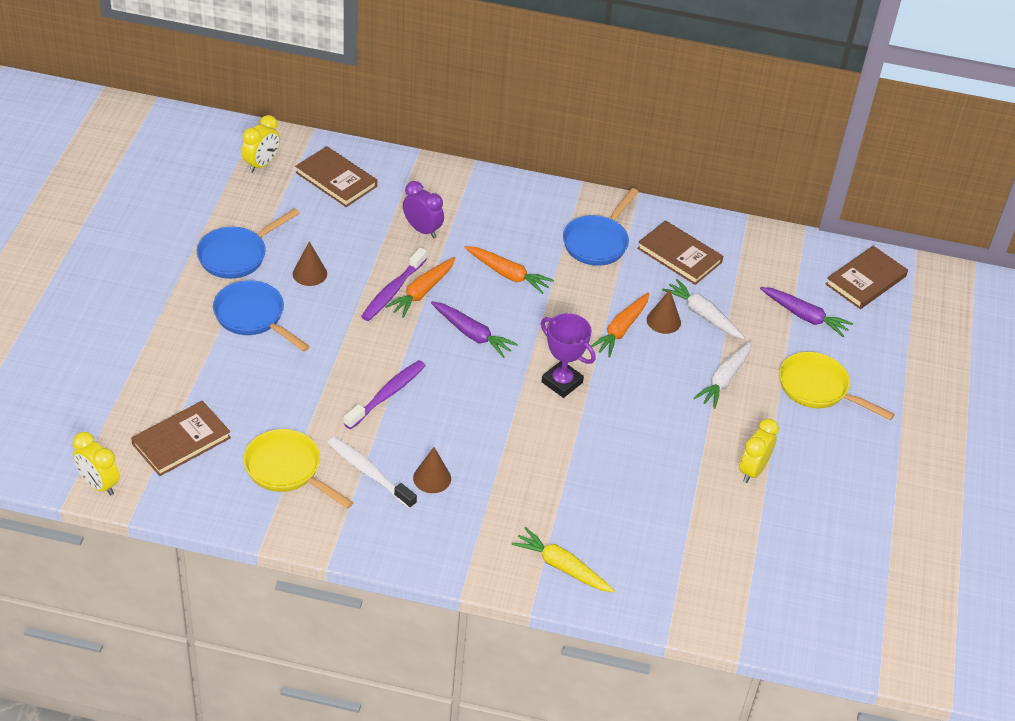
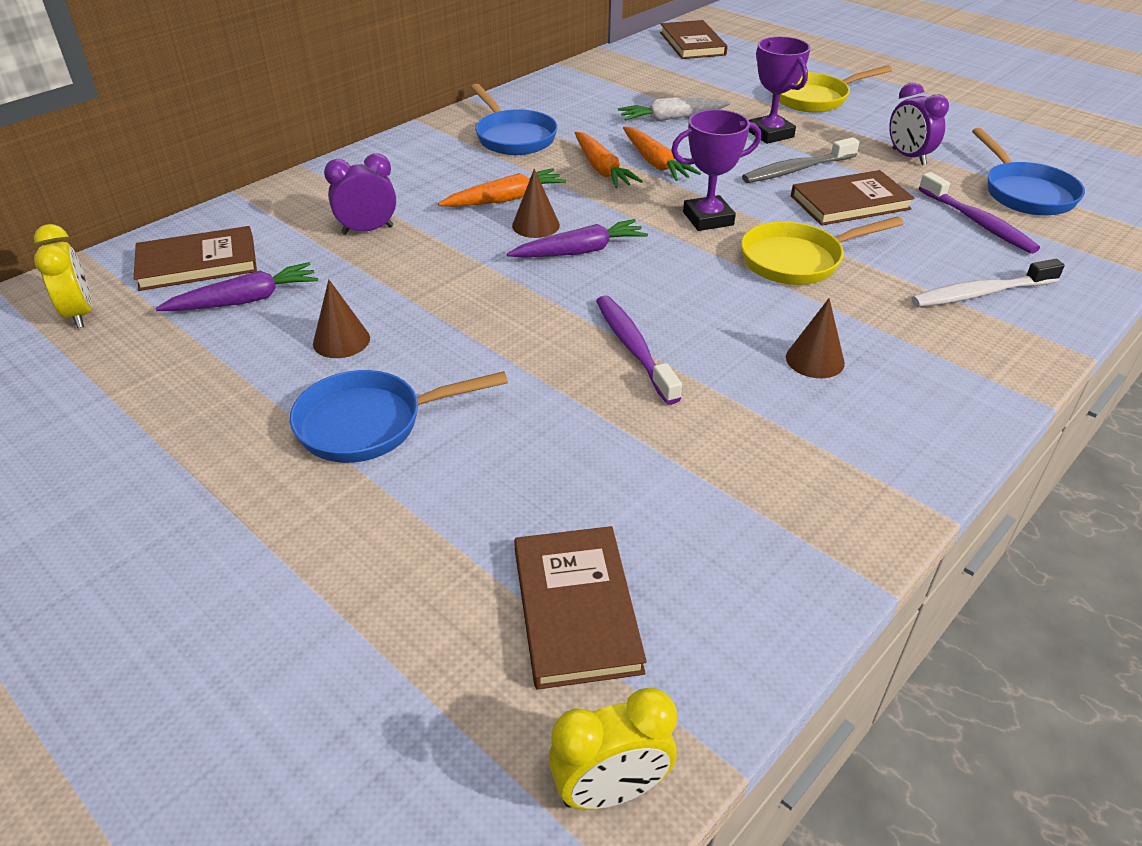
camera: 55 degrees left, 5 degrees down
(237, 255) = (225, 397): blue pan -> blue pan (1025, 193)
(287, 470) = (723, 495): yellow pan -> yellow pan (798, 260)
(369, 472) = (774, 412): white toothbrush -> white toothbrush (980, 293)
(392, 291) = (448, 284): purple toothbrush -> purple toothbrush (978, 222)
(422, 292) = (473, 263): orange carrot -> orange carrot (601, 169)
(562, 567) = (1017, 309): yellow carrot -> none
(663, 321) = (662, 138): brown cone -> brown cone (535, 225)
(674, 409) = (796, 170): none -> grey toothbrush
(679, 255) = (578, 105): brown book -> brown book (850, 202)
(724, 379) = (770, 134): white carrot -> purple trophy
(753, 470) = (908, 157): yellow clock -> purple clock
(804, 316) = (714, 78): purple carrot -> purple carrot (244, 300)

